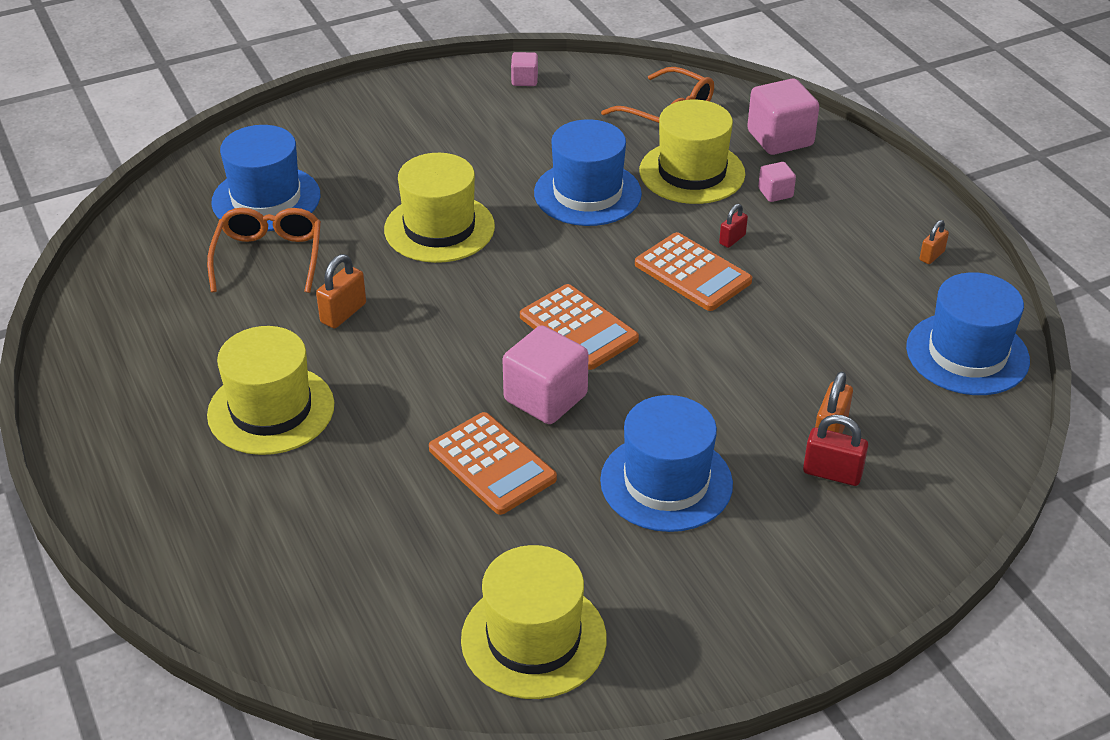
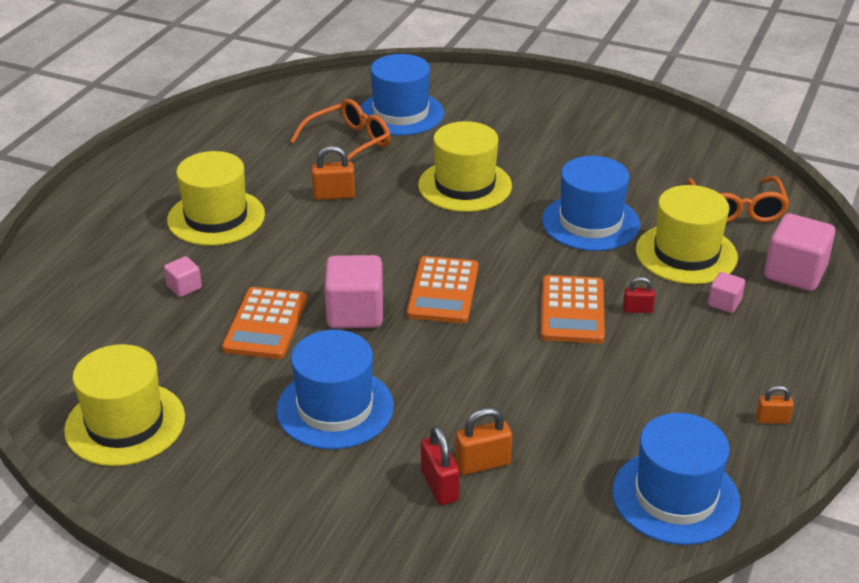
camera: 50 degrees right, 5 degrees down
(524, 80) = (672, 135): pink cube -> pink cube (184, 287)

